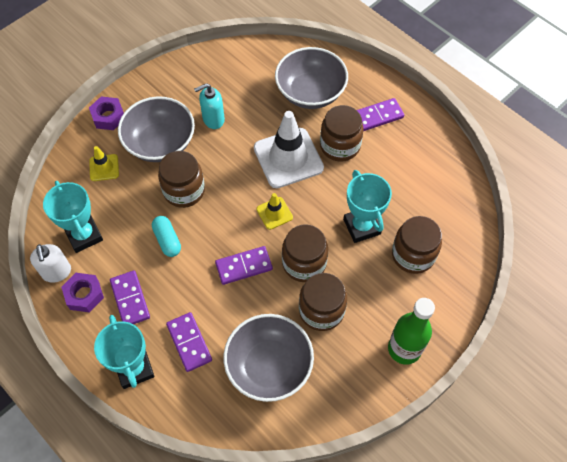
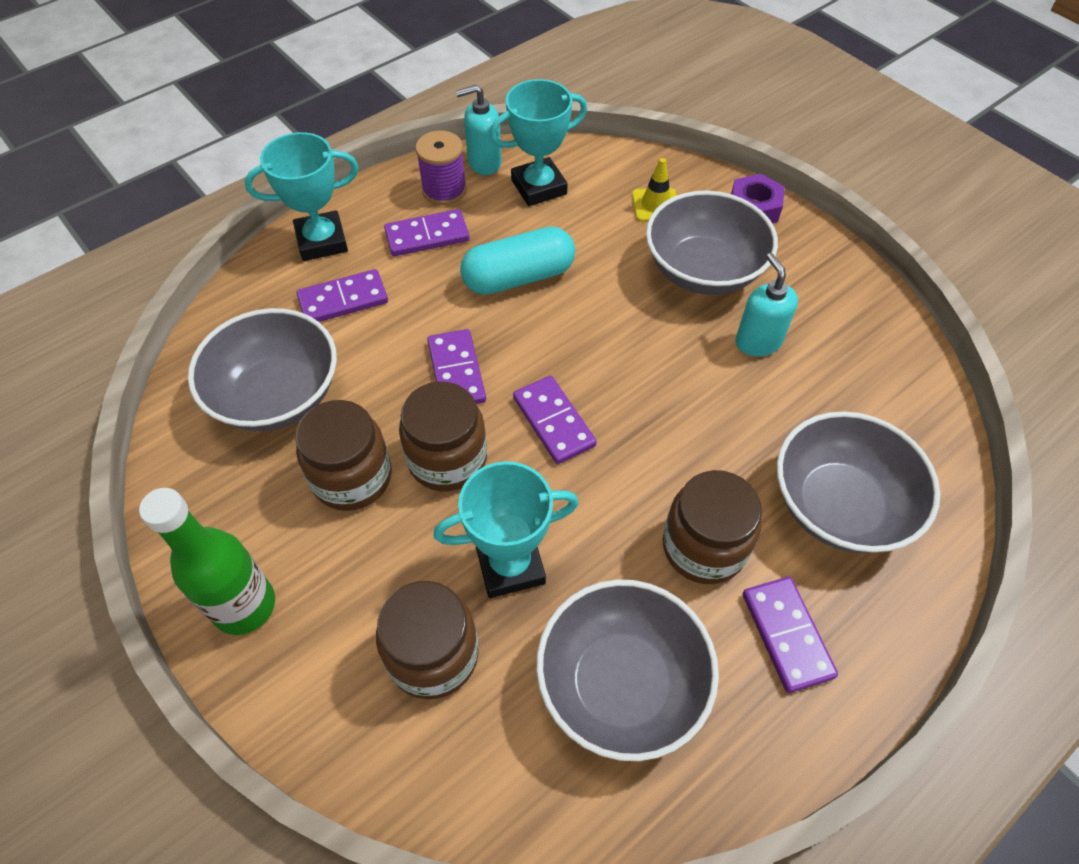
camera: 95 degrees right, 5 degrees down
(57, 272) = (484, 163): white soap dispenser -> turquoise soap dispenser
(84, 295) = (444, 190): purple nut -> purple spool
(167, 240) = (518, 277): turquoise capsule -> turquoise capsule, size x1.59
(184, 191) = (608, 299): brown jar -> none
(274, 213) = (554, 422): yellow traffic cone -> purple domino
(288, 158) = (673, 452): white traffic cone -> none
(411, 177) = (621, 683): none -> grey bowl

